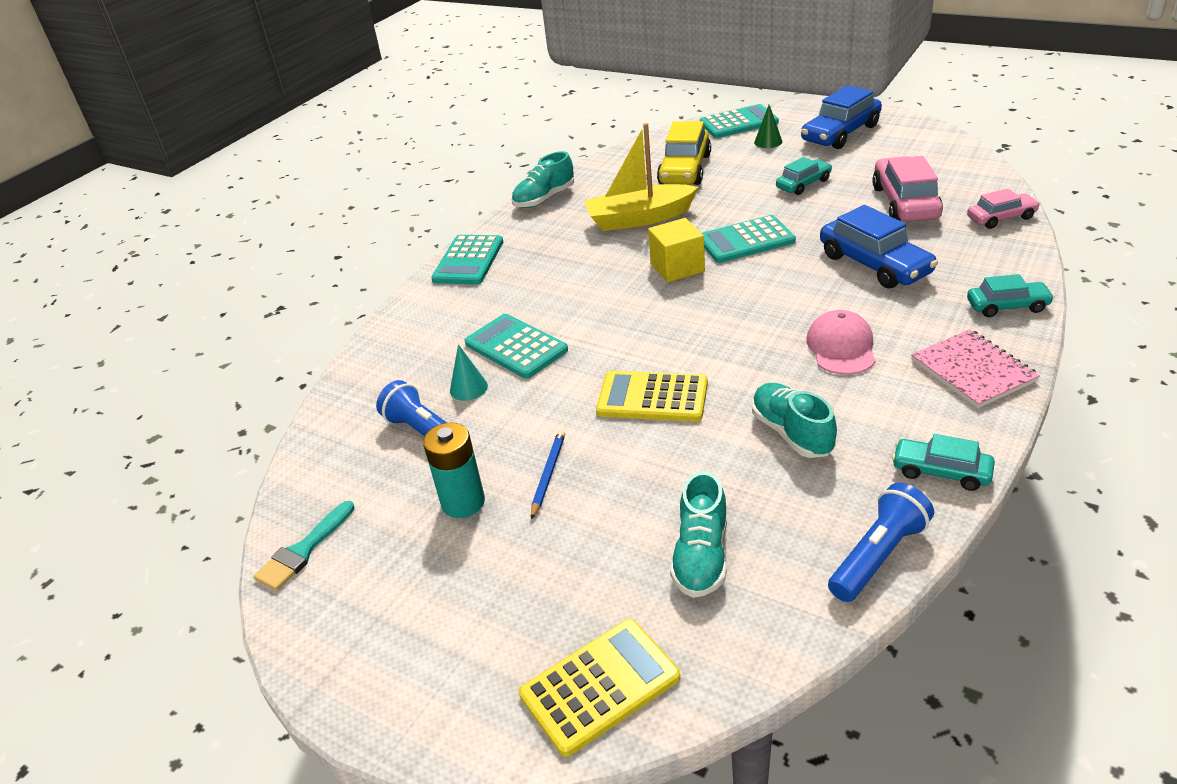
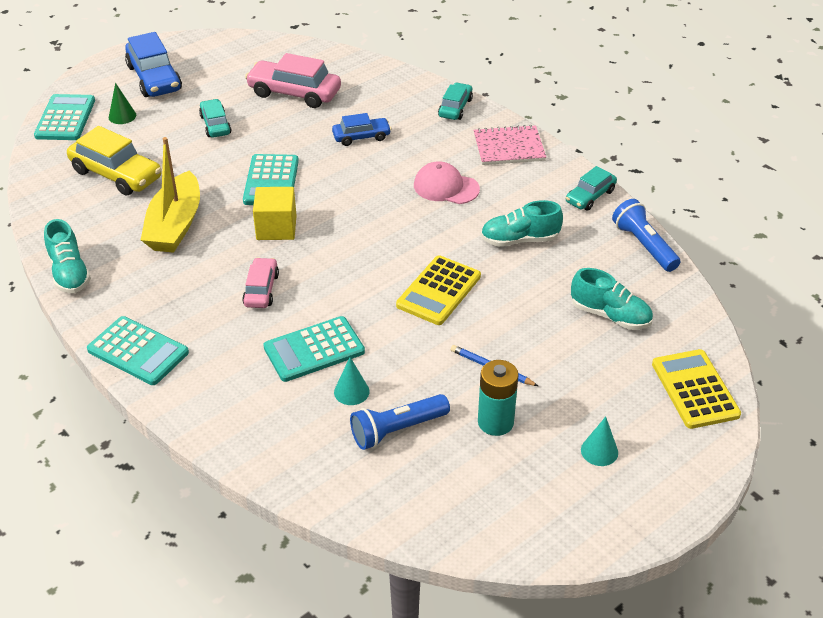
camera: 75 degrees left, 5 degrees up
(303, 550) = (498, 532): turquoise brush -> none
(447, 607) = (599, 451): none -> turquoise cone
(874, 264) = (361, 137): blue car -> blue car, size x0.59
(1001, 218) = (355, 66): pink car -> pink car (261, 290)

